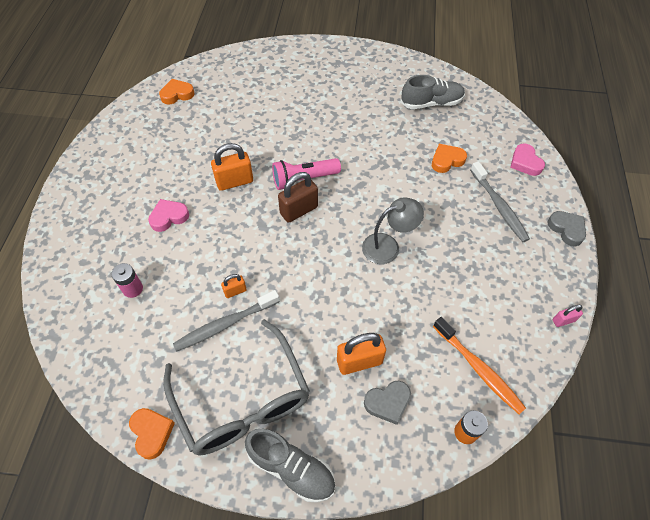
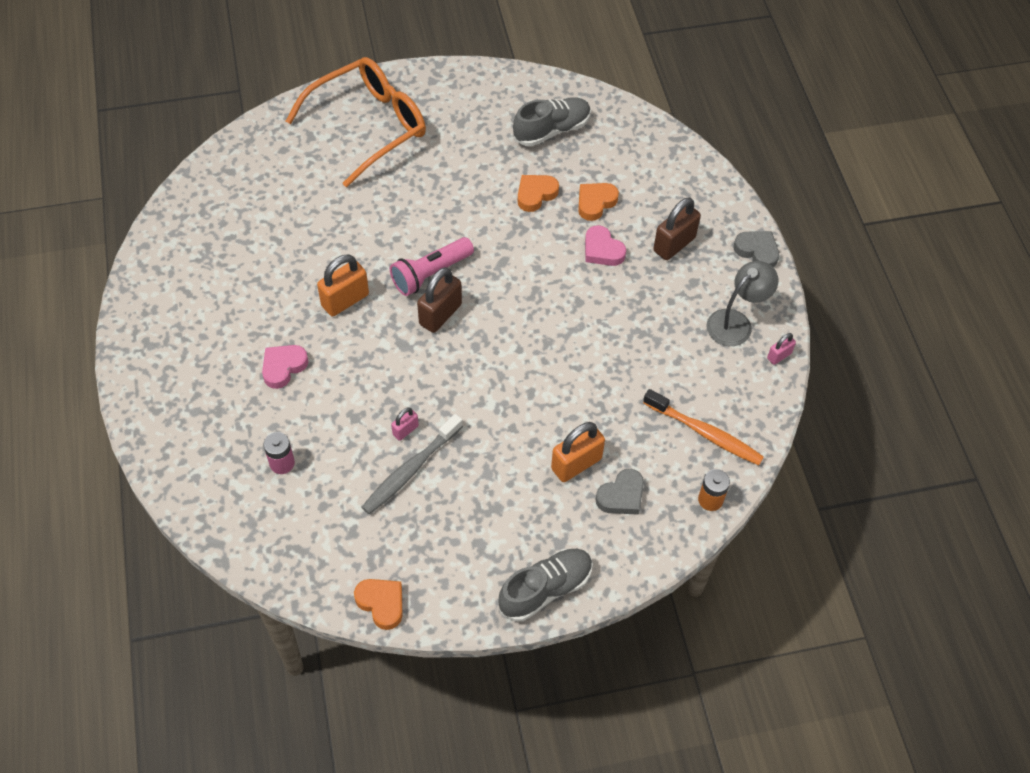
camera: 20 degrees left, 0 degrees up
(177, 94) = (213, 203): orange heart -> orange heart (535, 194)
(235, 291) = (405, 430): orange padlock -> pink padlock
(242, 400) = (465, 541): grey glasses -> none
(291, 468) = (545, 589): grey shoe -> grey shoe turned 45 degrees counterclockwise
(303, 71) = (369, 126): none -> orange glasses
(388, 246) = (562, 327): grey lamp -> grey lamp (736, 322)
(499, 206) = (674, 244): grey toothbrush -> brown padlock
(525, 162) = (688, 181): pink heart -> pink heart (602, 250)

